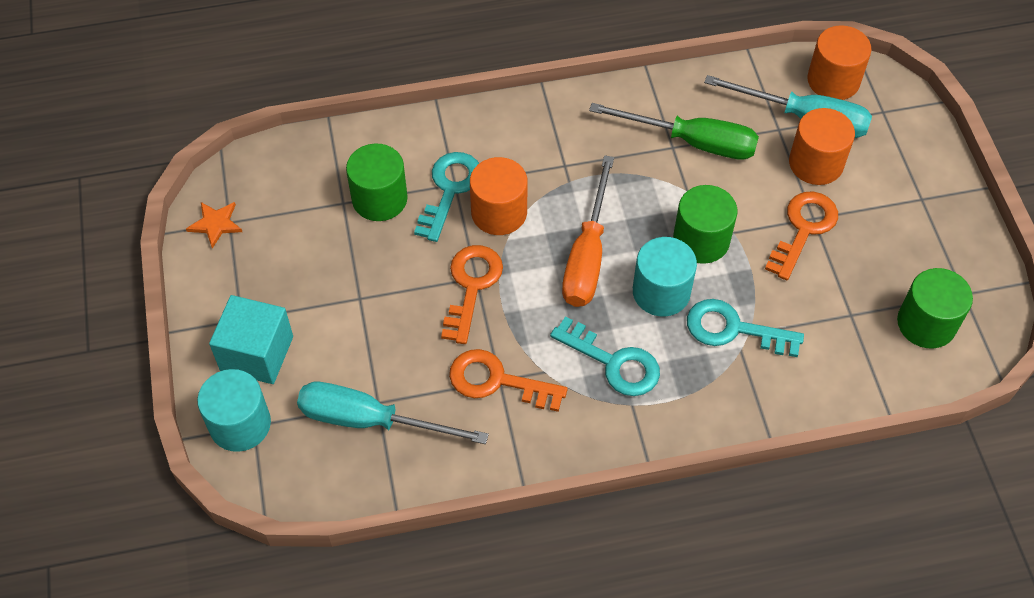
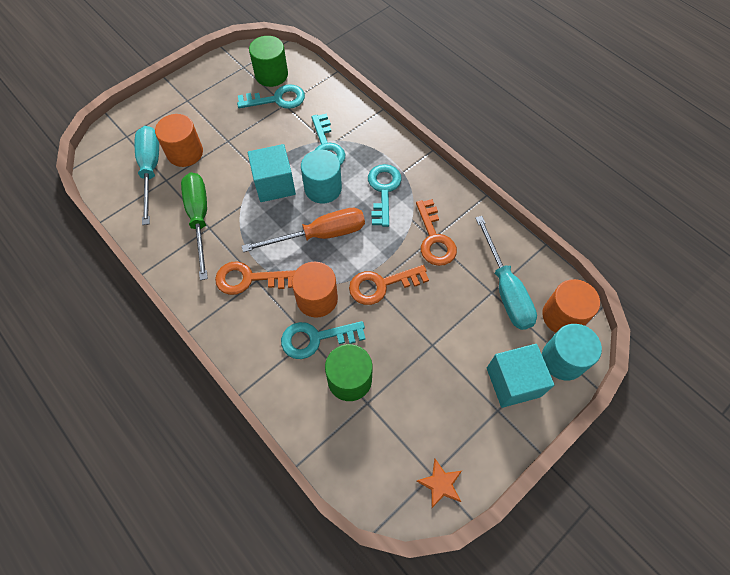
camera: 120 degrees left, 5 degrees up
(701, 240) = (274, 184): green cylinder -> turquoise cube
(803, 229) = (238, 142): orange key -> orange key (249, 279)
(833, 80) = (110, 167): orange cylinder -> orange cylinder (563, 316)
(866, 309) = (277, 99): none -> turquoise key

